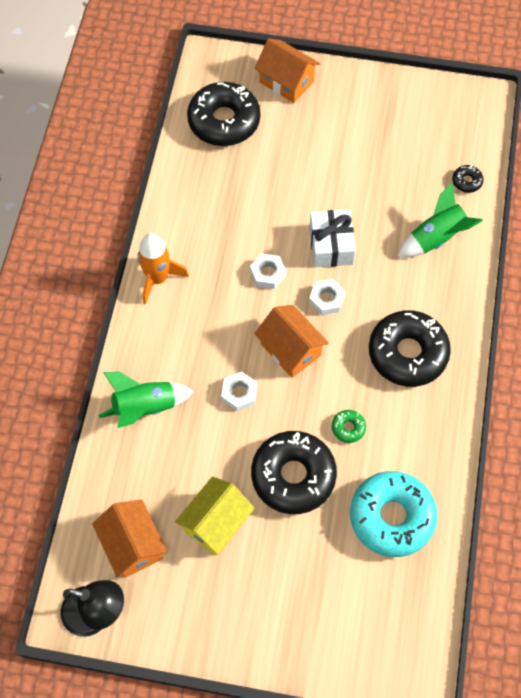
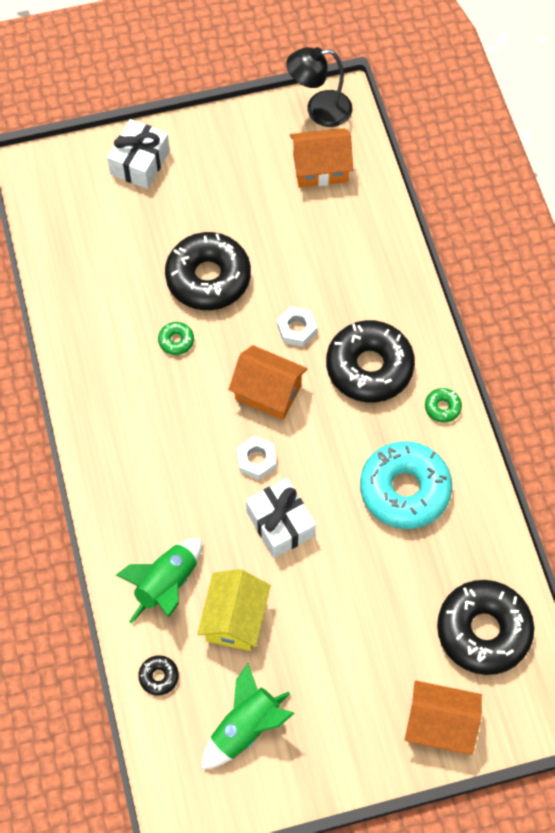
camera: 155 degrees right, 0 degrees up
(132, 545) = (320, 168): orange house -> orange house turned 45 degrees counterclockwise
(145, 407) = (378, 280): green rocket -> green rocket (245, 727)
(158, 279) = (442, 407): orange rocket -> green donut
(216, 523) = (258, 213): yellow house -> yellow house (235, 619)
(267, 273) = (332, 462): white nut -> none
(304, 634) = (140, 162): none -> white gift
(391, 517) = (102, 280): turquoise donut -> turquoise donut (404, 490)
(407, 353) = (147, 438): black donut -> black donut (369, 367)

